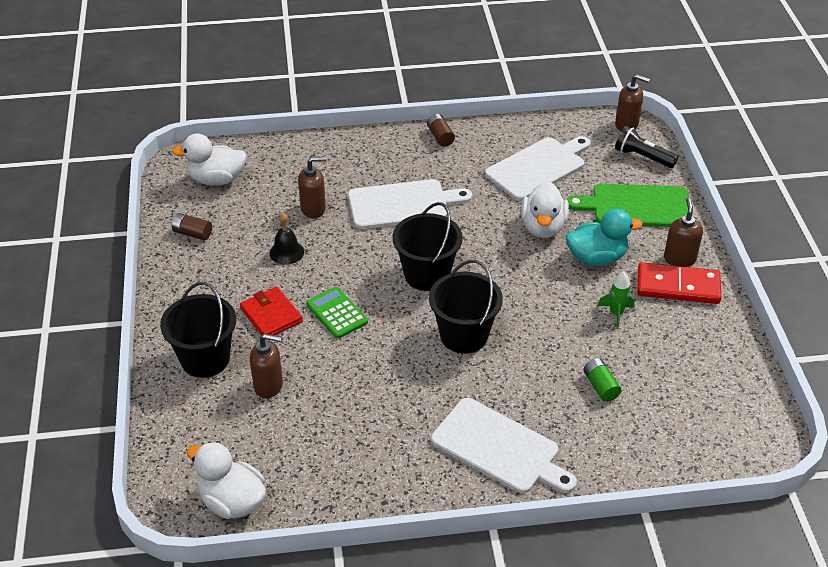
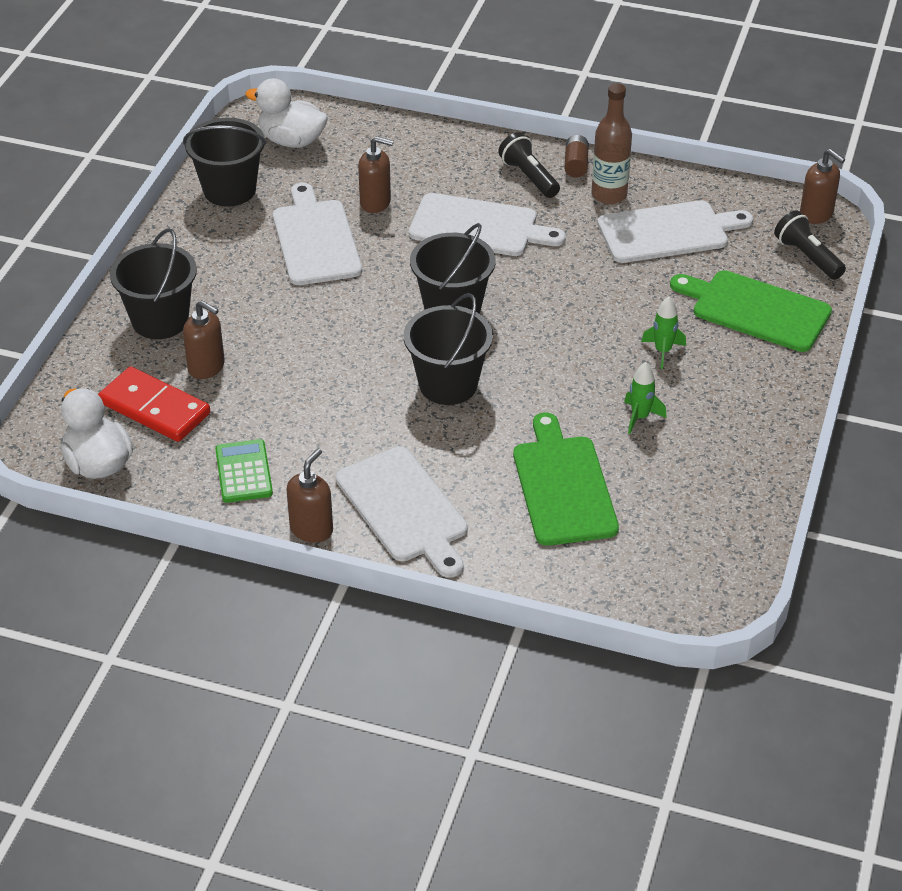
camera: 25 degrees right, 0 degrees up
(192, 233) = (229, 190): brown battery -> black bucket
(271, 315) = (256, 299): red wallet -> none
(286, 252) = (315, 239): black bell -> white cutting board
(336, 313) = (326, 318): green calculator -> green calculator (243, 472)
(413, 156) = (529, 177): none -> black flashlight
(479, 152) = (609, 195): none -> brown bottle
(543, 227) = (623, 299): white duck -> none
(596, 258) = (662, 351): turquoise duck -> green rocket
(600, 386) = (563, 486): green battery -> green cutting board
(678, 286) = (737, 412): red domino -> red domino (154, 408)
(679, 259) = (763, 383): brown soap dispenser -> brown soap dispenser (311, 529)

